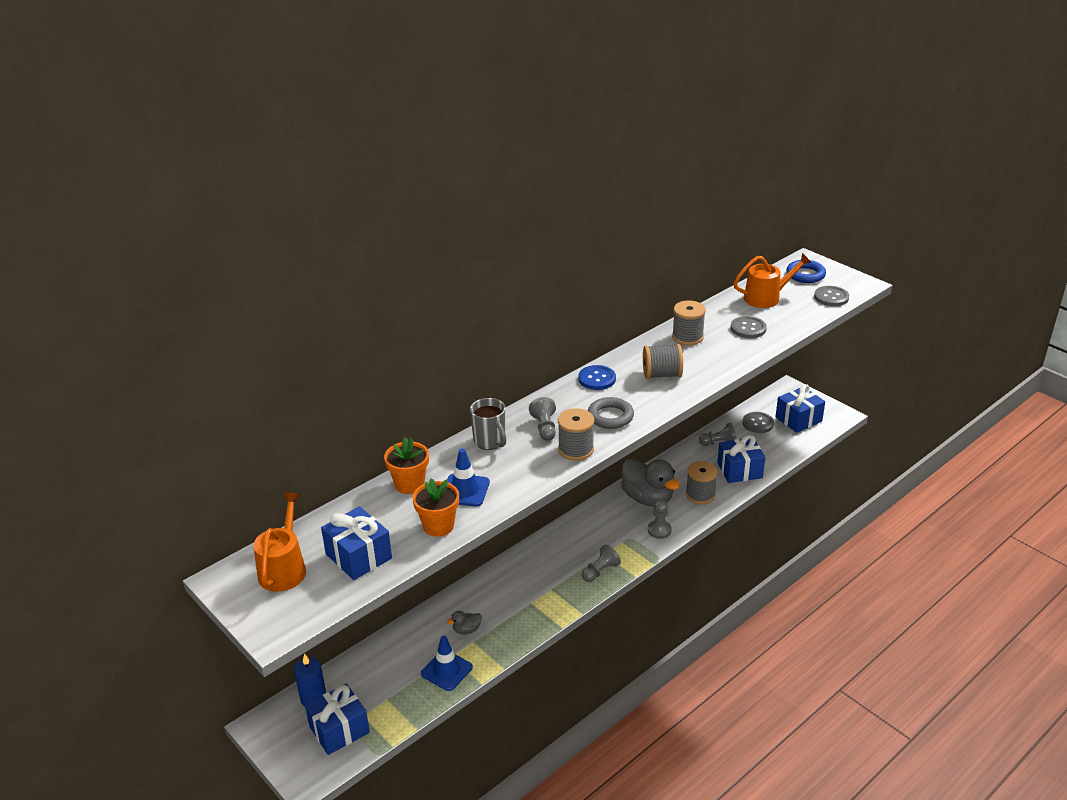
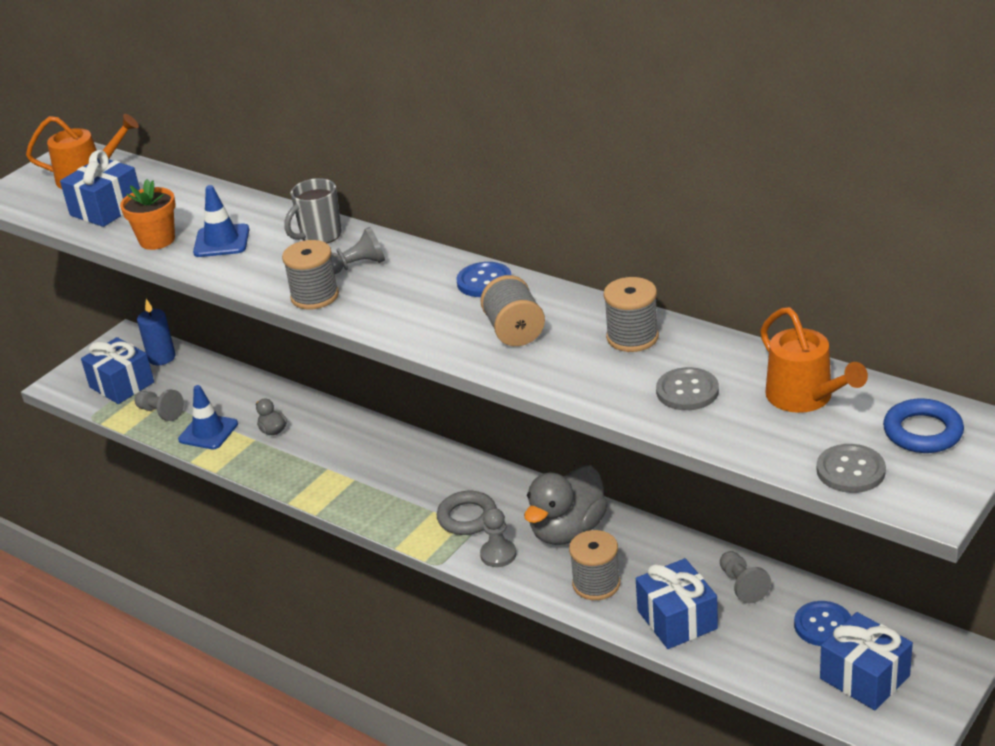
camera: 80 degrees right, 0 degrees up
(409, 484) = (228, 206): orange flower pot -> none
(600, 571) = (398, 514): grey pawn -> grey pawn (160, 413)
(610, 416) = (395, 308): grey ring -> grey ring (467, 517)
(758, 423) = (823, 625): grey button -> blue button

